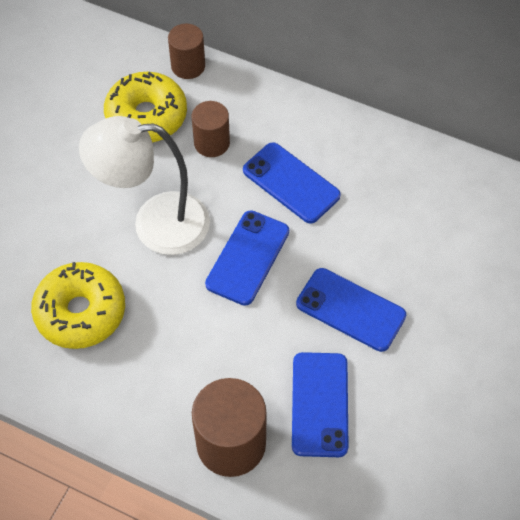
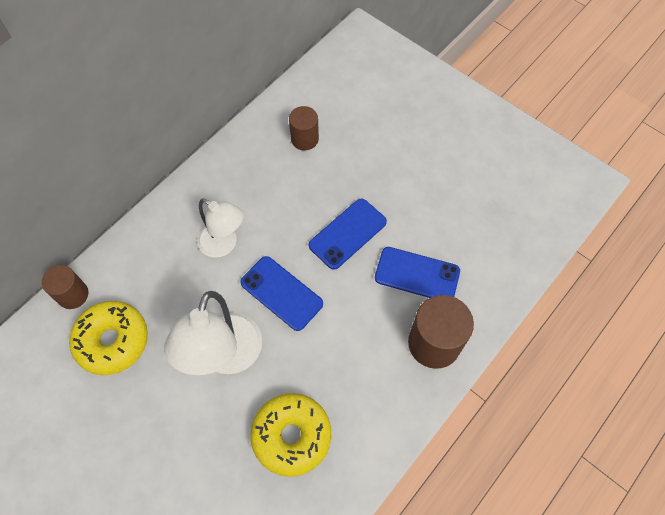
camera: 75 degrees left, 5 degrees up
(212, 143) = (162, 294): brown cylinder -> brown cylinder (304, 139)
(291, 183) = (224, 244): blue phone -> white lamp

